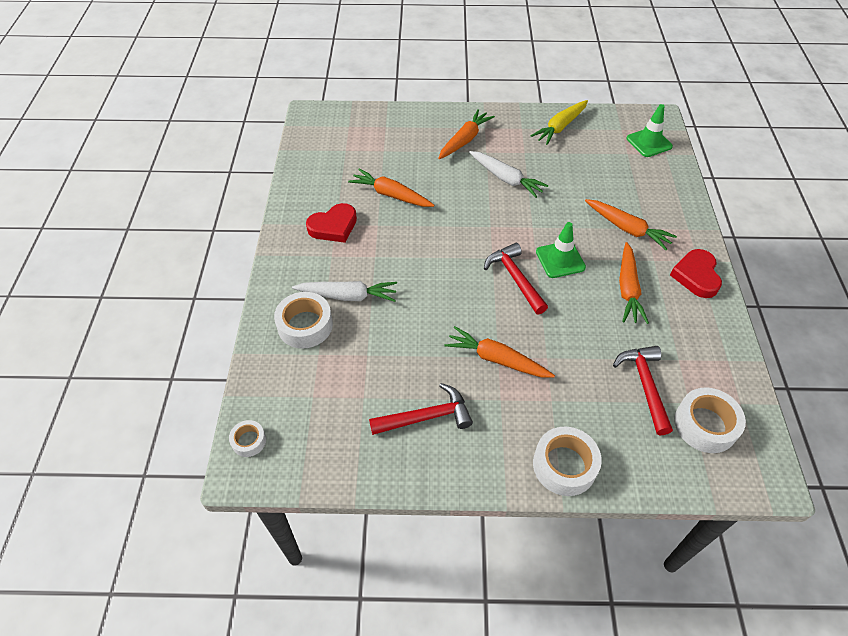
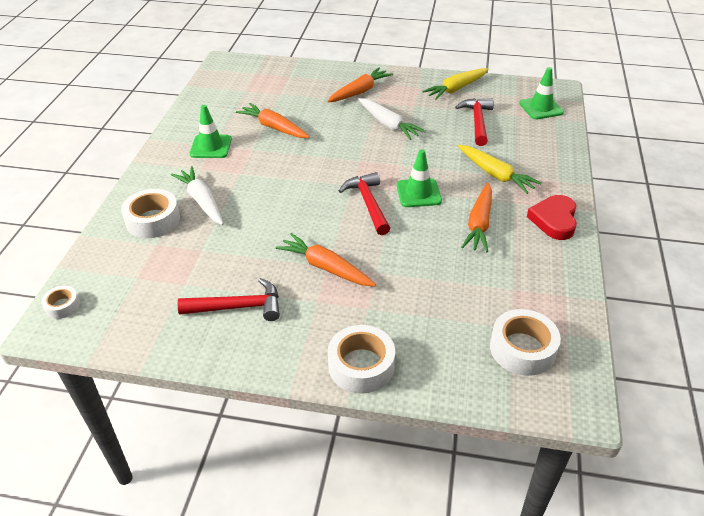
camera: 10 degrees right, 10 degrees down
(333, 226) = (211, 147): red heart -> green traffic cone
(347, 296) = (202, 201): white carrot -> white carrot turned 135 degrees counterclockwise
(627, 229) = (495, 174): orange carrot -> yellow carrot
(645, 385) = (469, 307): red hammer -> red hammer (477, 122)

